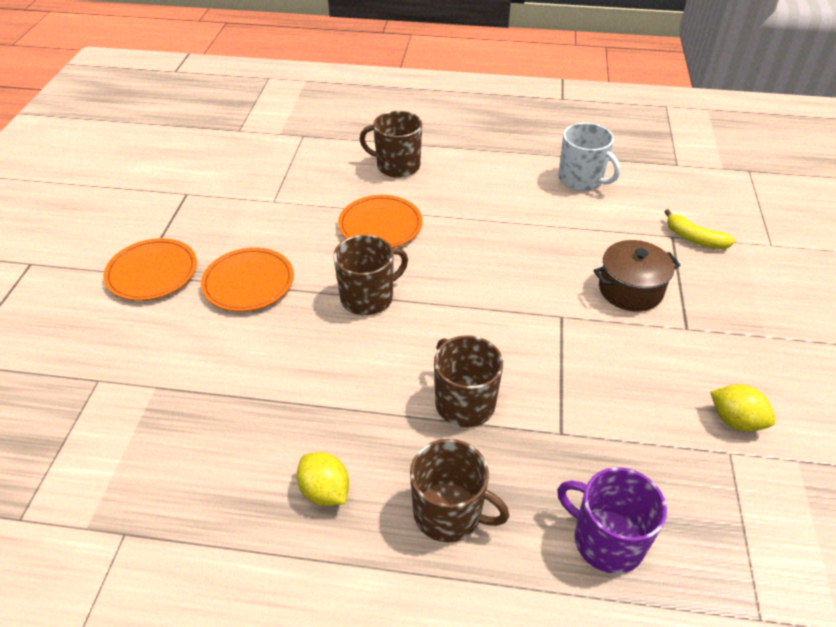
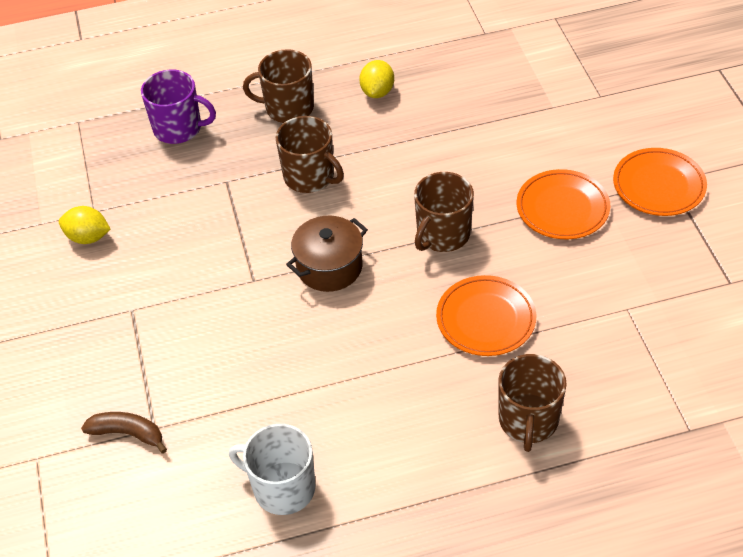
camera: 160 degrees right, 5 degrees up
(325, 491) = (377, 92): yellow lemon -> yellow lemon turned 75 degrees clockwise
(397, 166) = (528, 420): brown mug -> brown mug turned 105 degrees clockwise
(630, 290) = (192, 334): brown pot -> brown pot (329, 267)
(694, 238) = (128, 434): yellow banana -> brown banana

